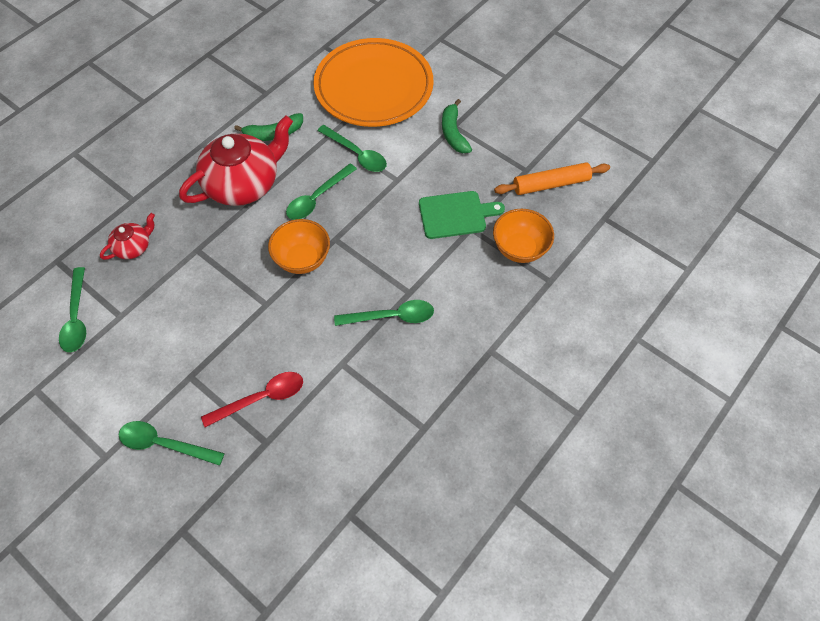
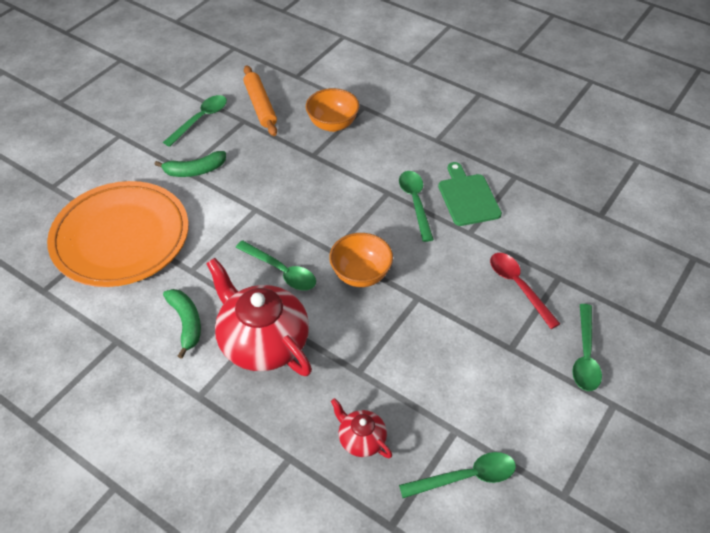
camera: 95 degrees left, 10 degrees down
(356, 154) = (220, 244): green spoon -> green spoon (200, 119)
(456, 215) = (298, 165): green cutting board -> green cutting board (468, 197)

